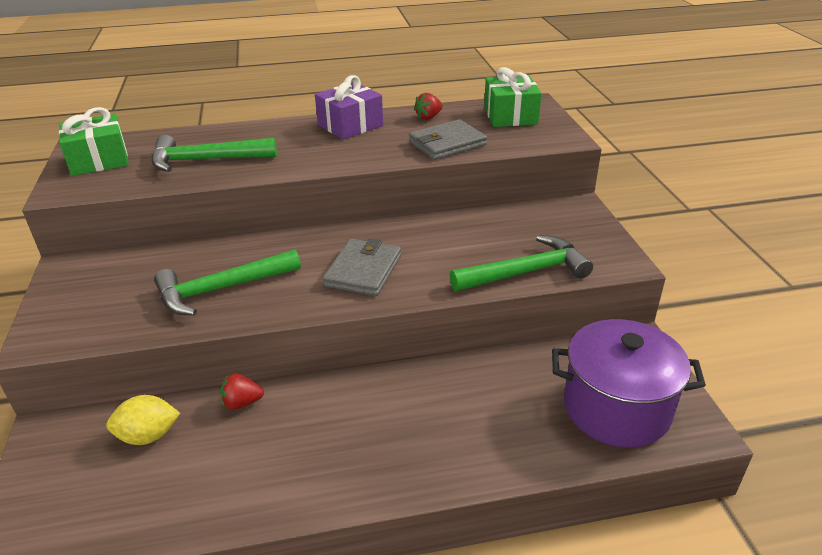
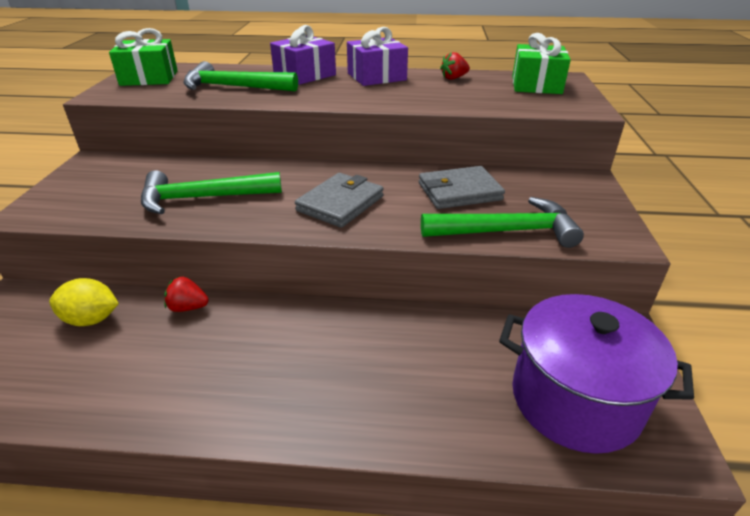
camera: 15 degrees right, 0 degrees up
(273, 133) = (304, 75): none -> purple gift
(447, 144) = (461, 99): grey wallet -> grey wallet (459, 191)

